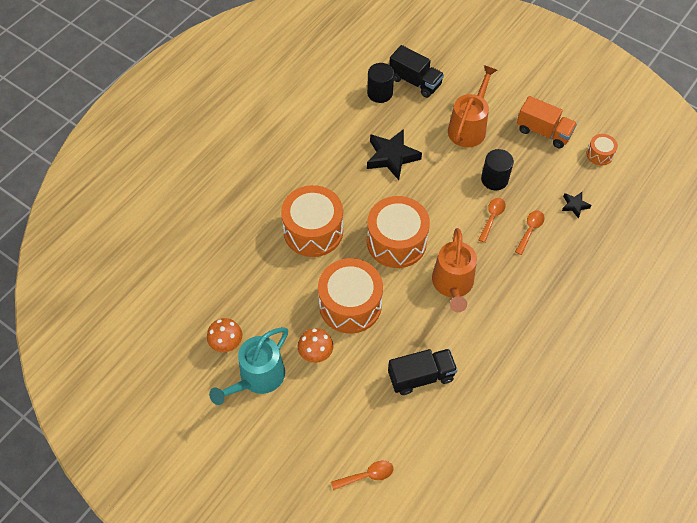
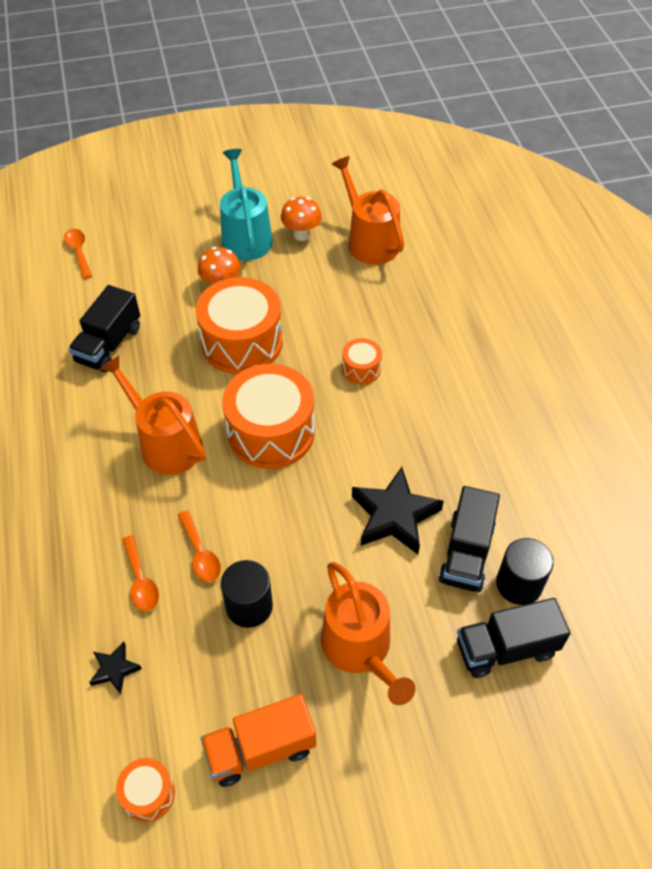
camera: 130 degrees right, 5 degrees down
(199, 300) = (369, 241): none -> orange watering can
(313, 231) = (361, 369): orange drum -> orange drum, size x0.47
(367, 475) = (79, 252): orange spoon -> orange spoon turned 135 degrees clockwise
(383, 119) = (466, 553): none -> black truck

